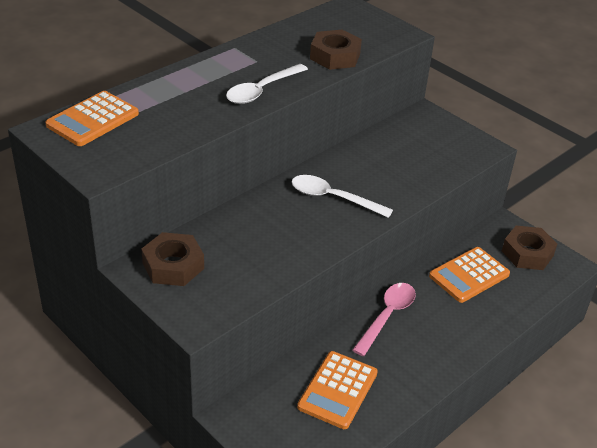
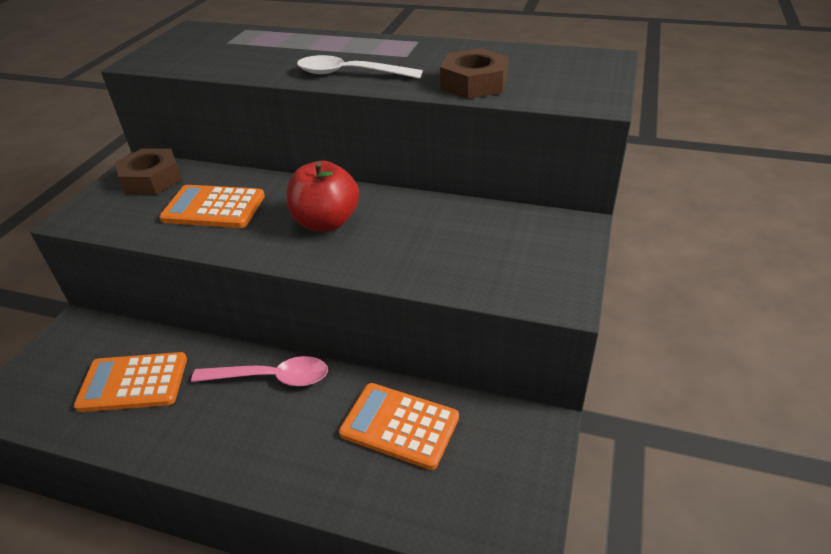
camera: 65 degrees right, 0 degrees up
(92, 119) = (221, 36): orange calculator -> orange calculator (214, 208)
(333, 198) = (326, 222): white spoon -> red apple
(527, 253) = (500, 475): brown nut -> none

